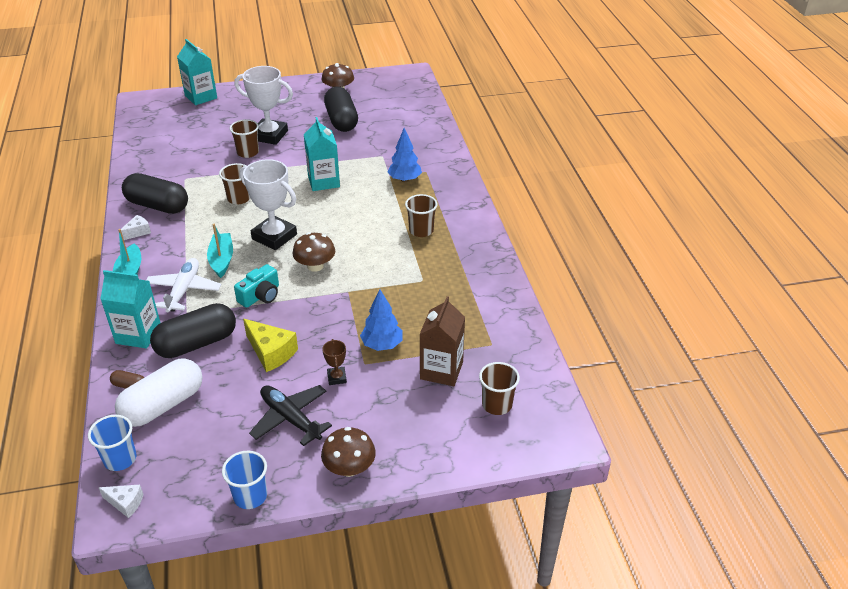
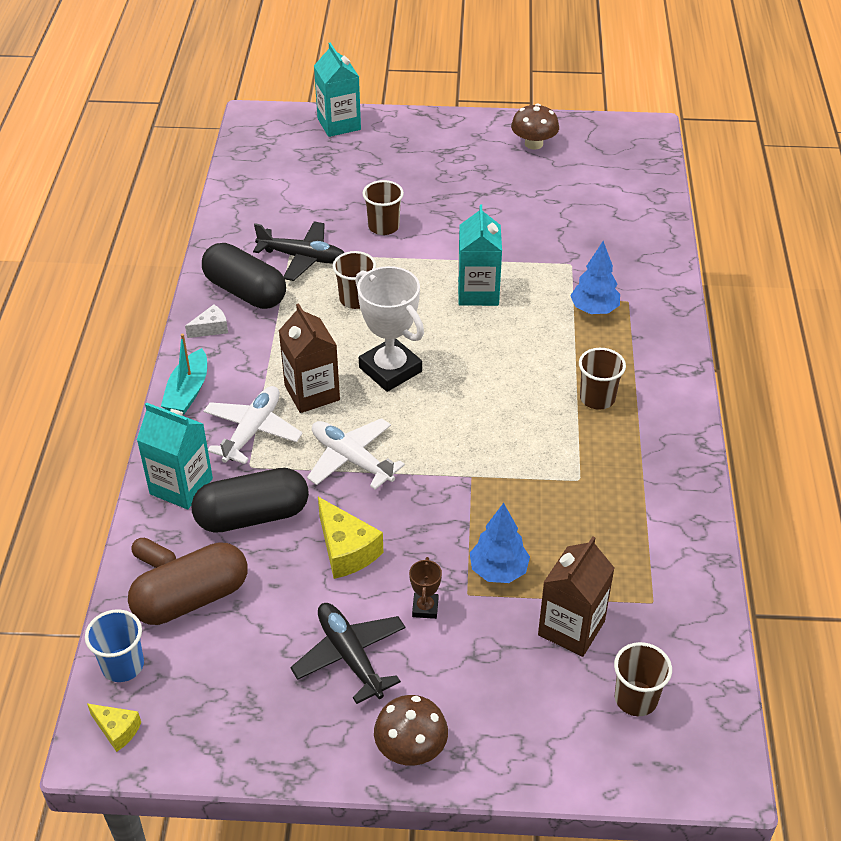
camera: 15 degrees right, 5 degrees up
(125, 503) = (117, 730): white cheese -> yellow cheese
(163, 405) = (191, 599): white capsule -> brown capsule
(194, 179) = (303, 258): none -> black plane
(221, 260) = (312, 393): turquoise boat -> brown carton
(250, 496) = (273, 758): blue cup -> none
(260, 295) = (351, 459): turquoise camera -> white plane
(269, 135) = (419, 203): white trophy -> none
(315, 266) = (435, 427): brown mushroom -> none
(341, 120) = (526, 195): black capsule -> none

